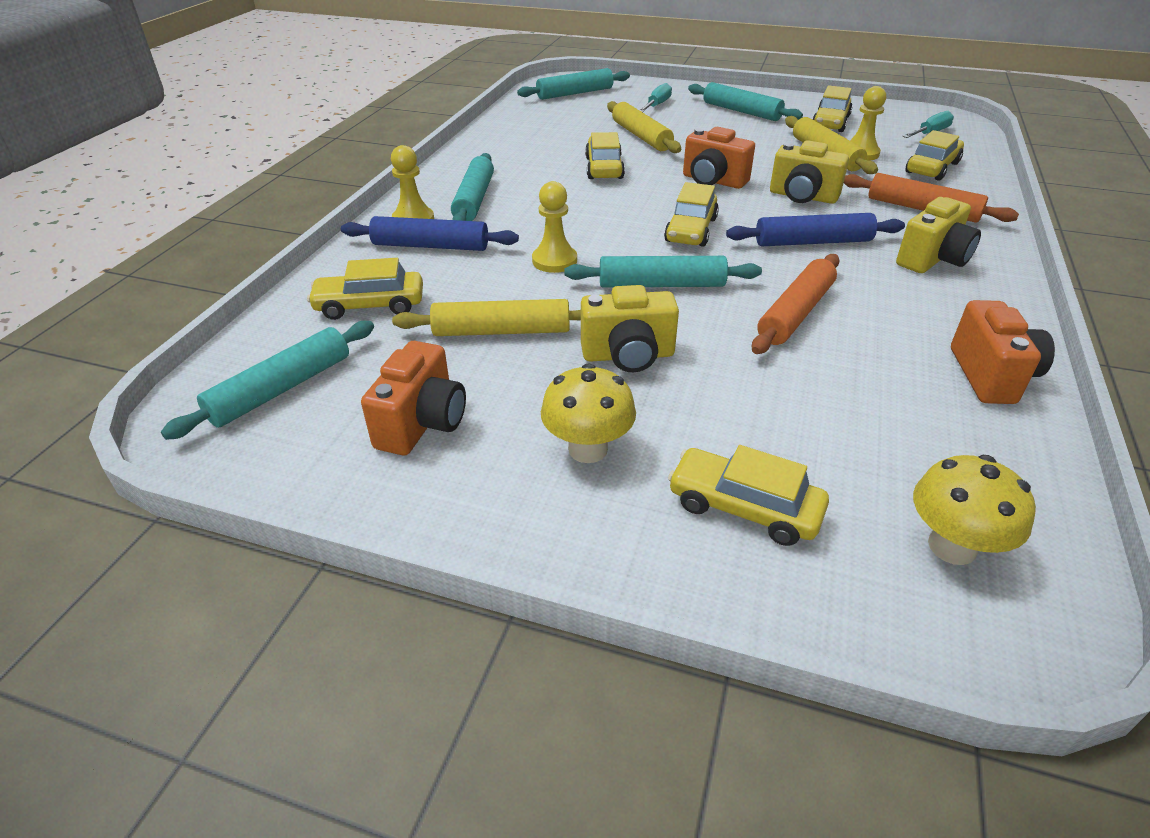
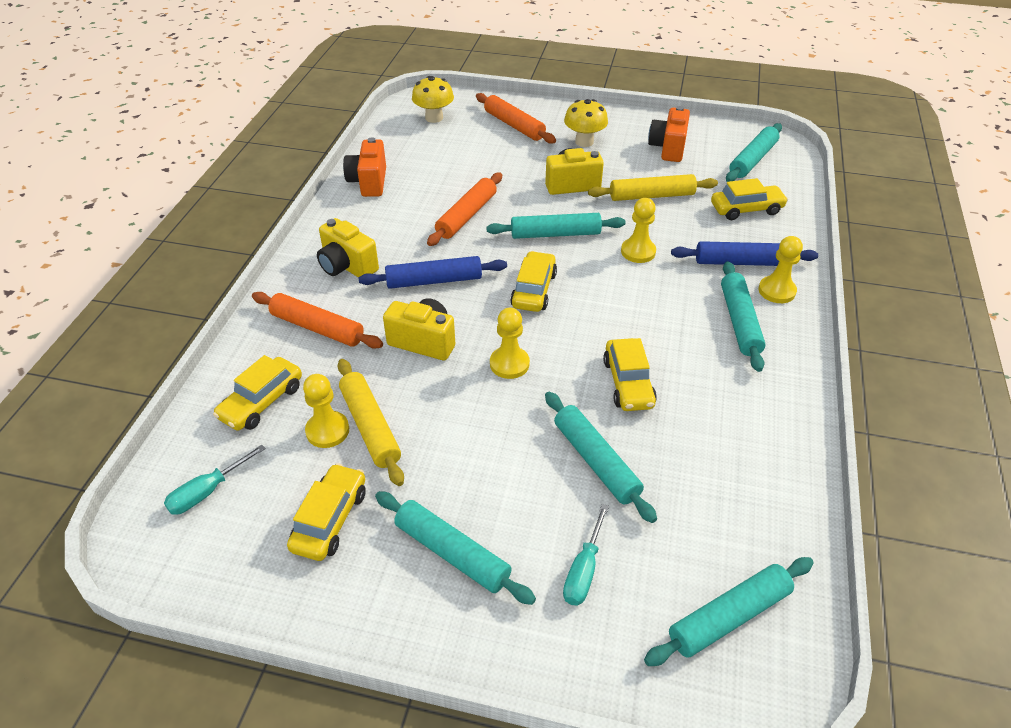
camera: 175 degrees right, 5 degrees up
(641, 136) = (596, 461): yellow rolling pin -> turquoise rolling pin
(713, 181) = (509, 364): orange camera -> yellow pawn
(744, 507) = (514, 125): yellow car -> orange rolling pin
(932, 259) = (347, 266): yellow camera -> yellow camera turned 90 degrees counterclockwise

